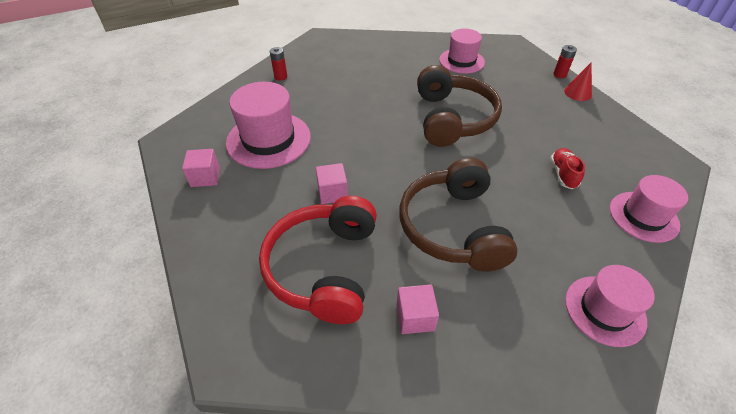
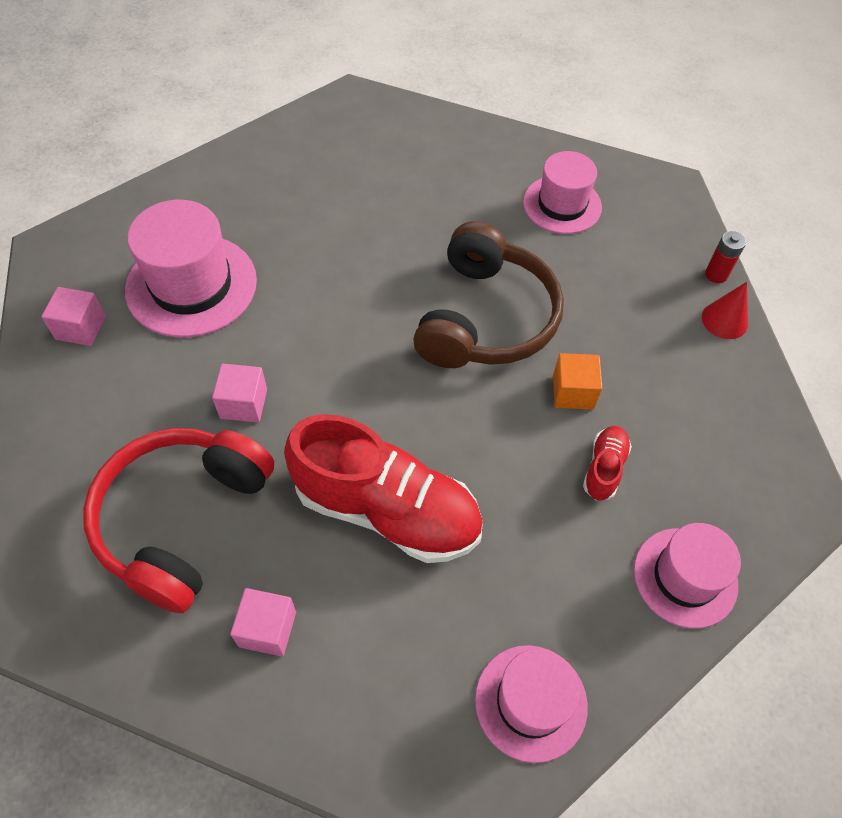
camera: 15 degrees right, 10 degrees up
(281, 77) = (256, 168): red battery -> none
(453, 227) = (387, 510): brown headphones -> red shoe
(522, 142) = (573, 392): none -> orange cube

